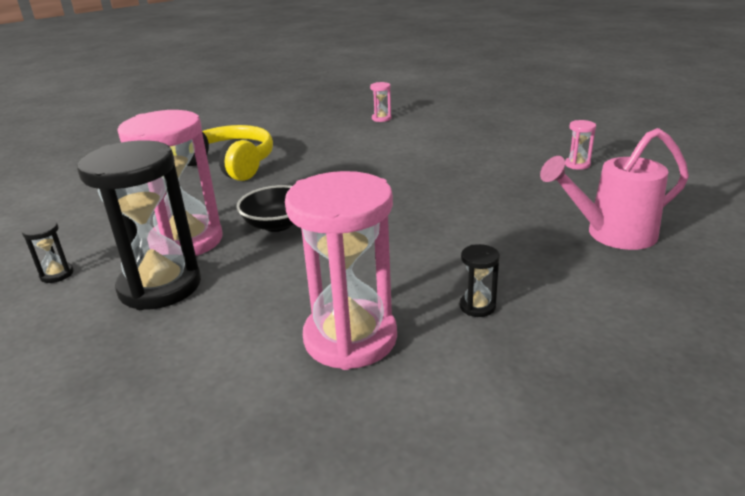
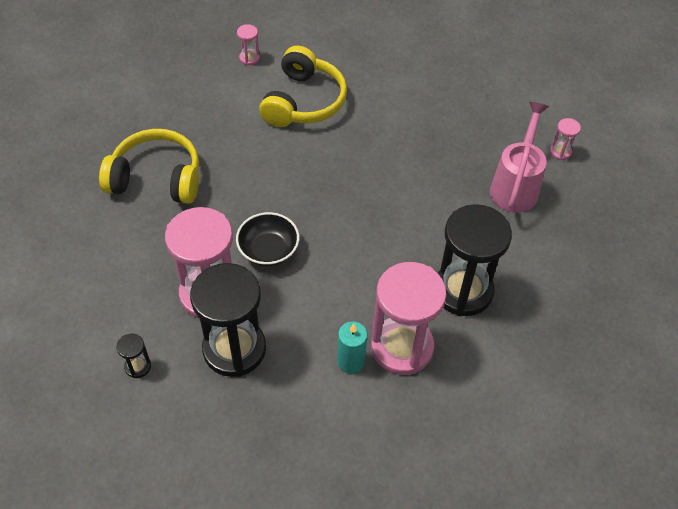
camera: 30 degrees left, 25 degrees up
(273, 333) = (351, 361): none -> turquoise candle
(408, 145) = (303, 101): none -> yellow headphones
(477, 306) = (463, 291): black hourglass -> black hourglass, size x2.45
(577, 164) = (458, 98): pink hourglass -> pink hourglass (560, 152)
(612, 234) = (515, 186): pink watering can -> pink watering can turned 150 degrees clockwise

